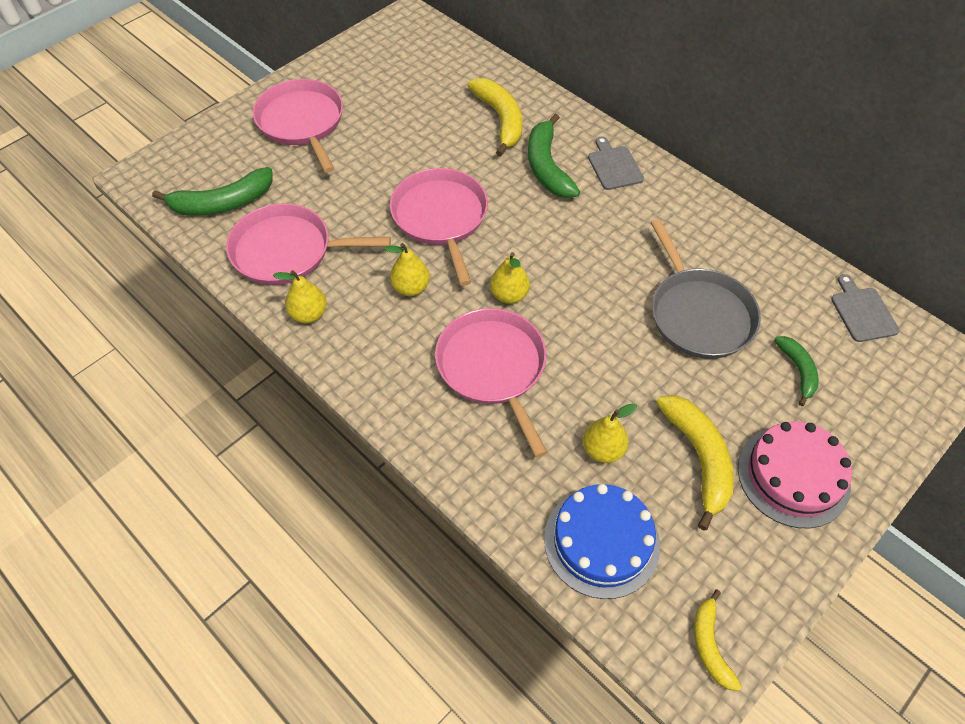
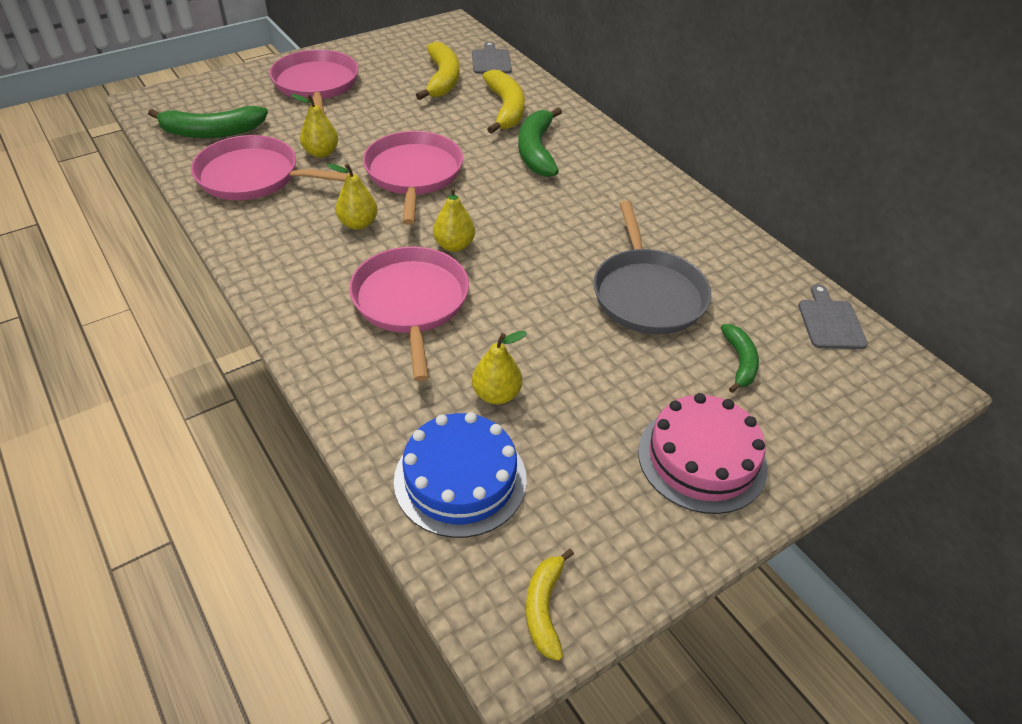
camera: 10 degrees right, 10 degrees down
(309, 314) = (248, 228): yellow pear -> yellow pear (321, 153)
(614, 166) = (604, 160): grey cutting board -> grey cutting board (491, 61)
(699, 458) = (599, 422): yellow banana -> yellow banana (442, 79)

